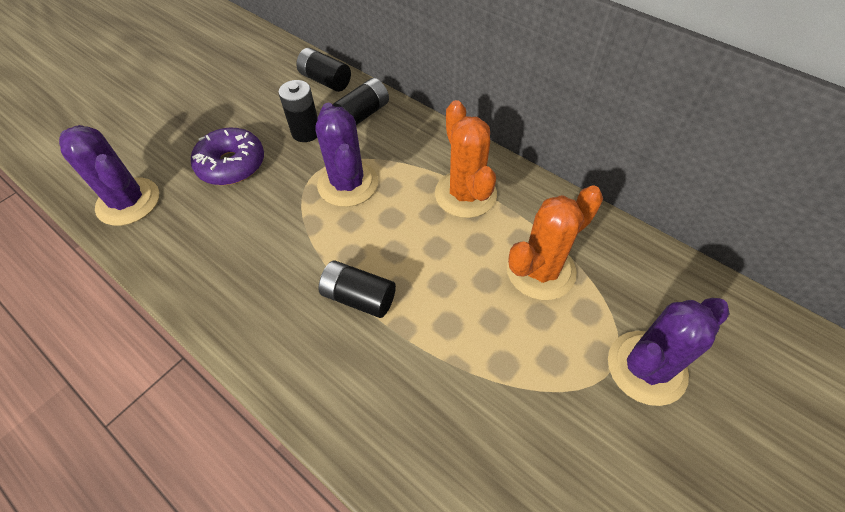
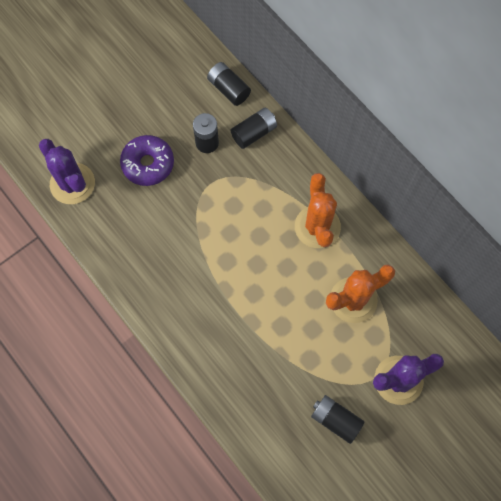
camera: 10 degrees right, 15 degrees up
(348, 184) = (232, 200): purple cactus -> none
(359, 297) = (227, 294): black battery -> black battery (335, 420)

